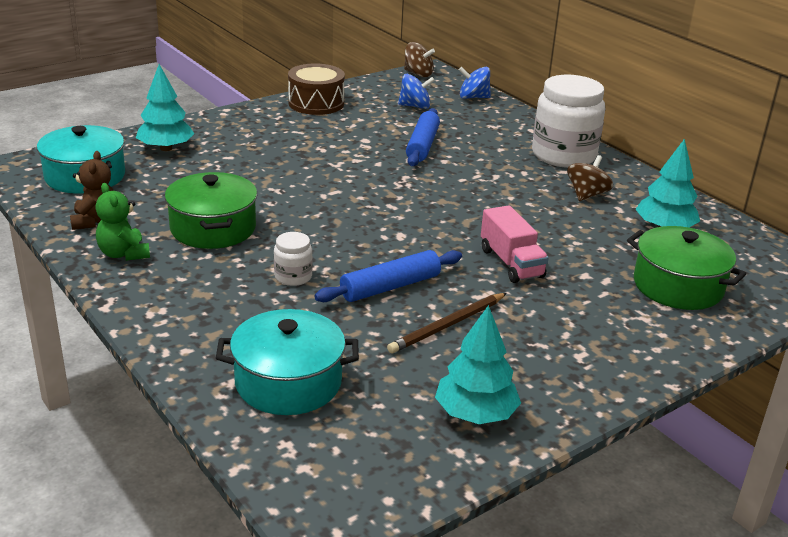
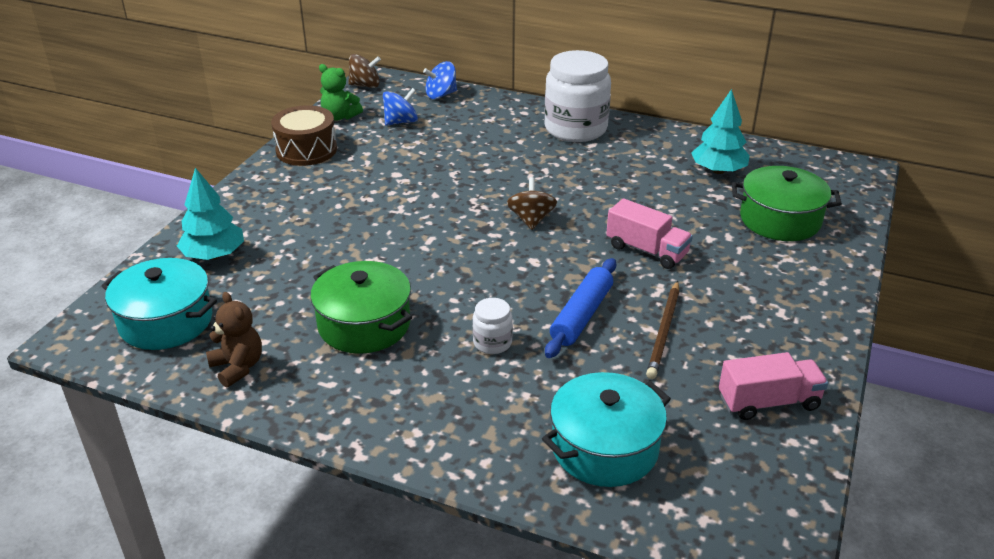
camera: 30 degrees left, 5 degrees up
(124, 254) = (310, 390): green teddy bear -> green teddy bear (340, 117)
(422, 145) = (452, 161): blue rolling pin -> none
(475, 414) = (768, 402): turquoise tree -> pink truck
(587, 195) = (633, 161): brown spinning top -> brown spinning top (531, 219)

